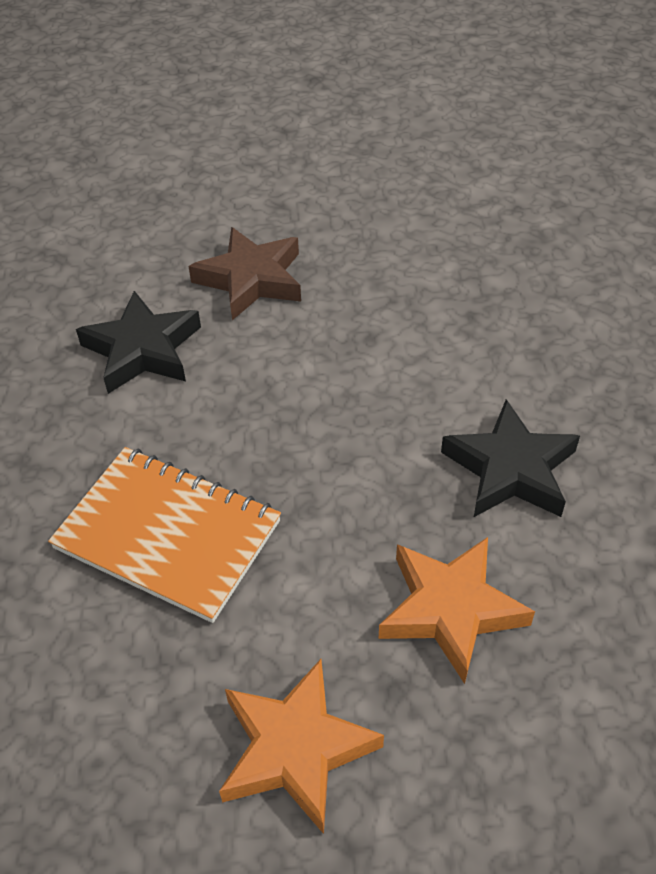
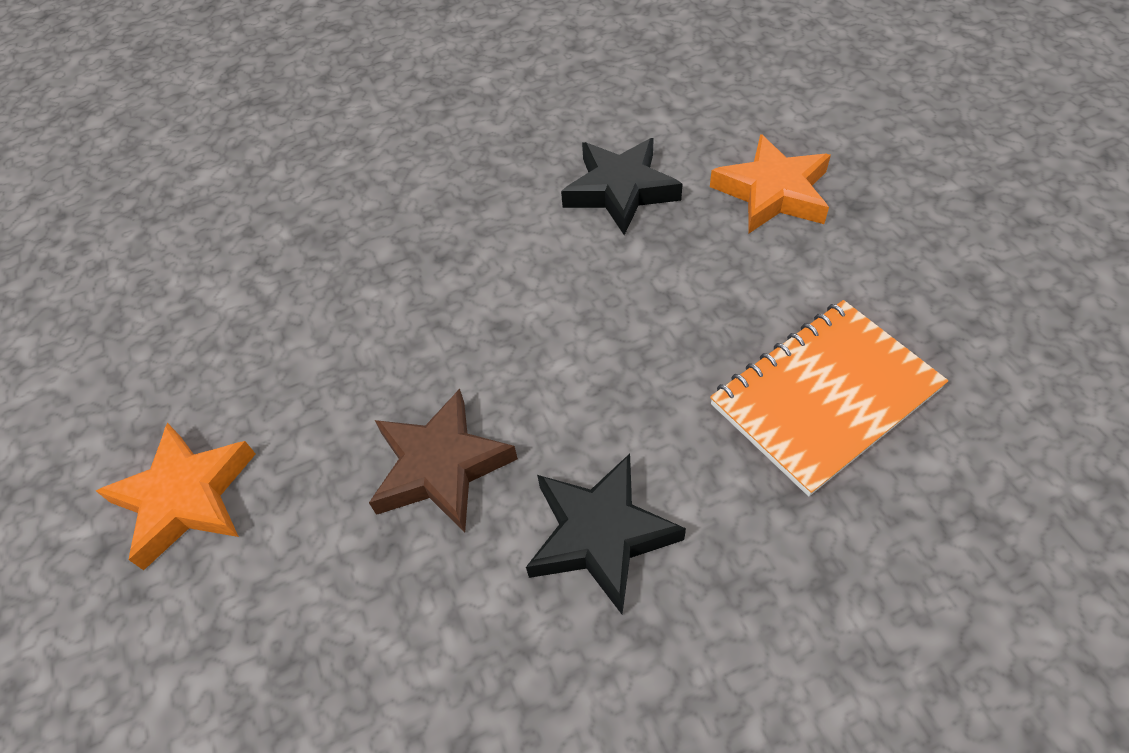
camera: 105 degrees left, 5 degrees up
(168, 534) = (824, 396): orange notebook -> orange notebook turned 45 degrees clockwise
(295, 749) = (941, 242): orange star -> orange star (186, 497)

